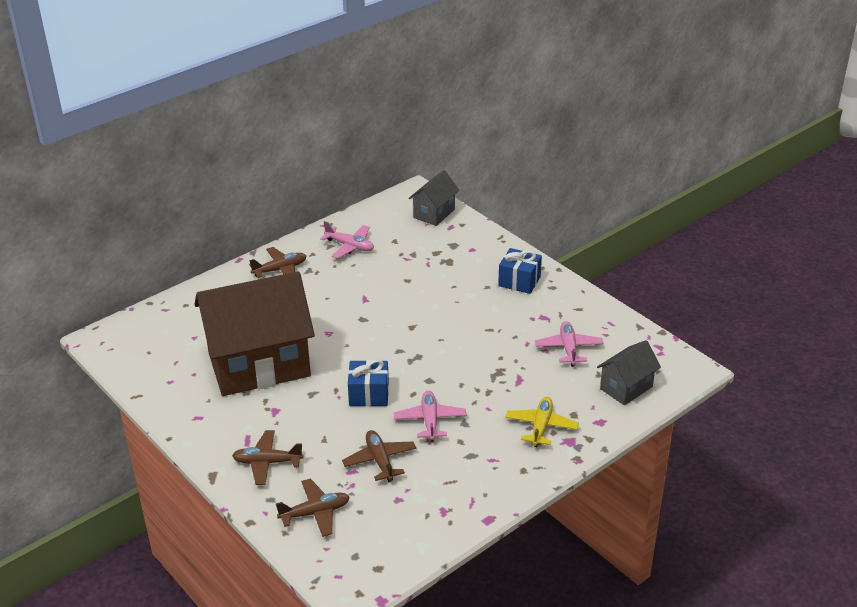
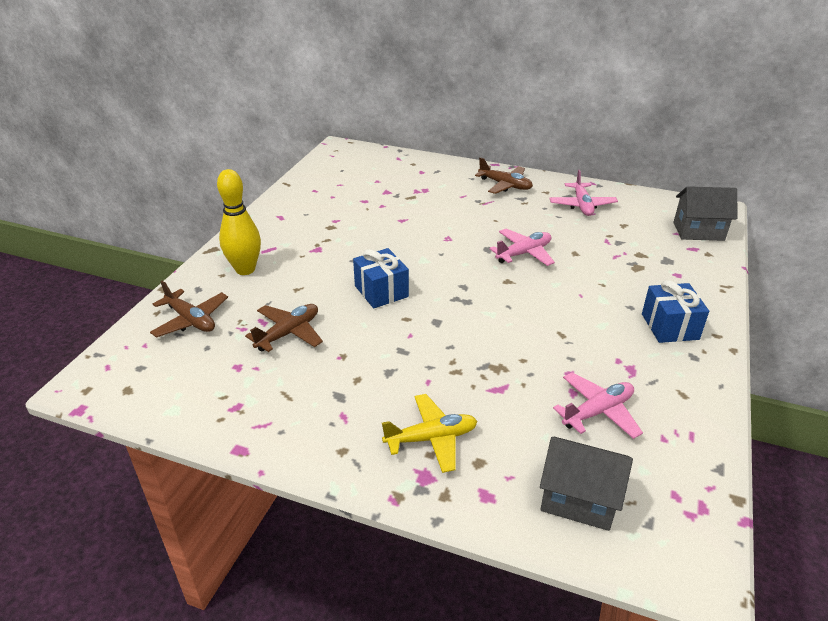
camera: 60 degrees right, 0 degrees up
(259, 365) = (370, 220): brown house -> none
(267, 462) = (245, 269): brown plane -> yellow bowling pin
(430, 420) = (373, 345): pink plane -> pink plane (523, 253)

